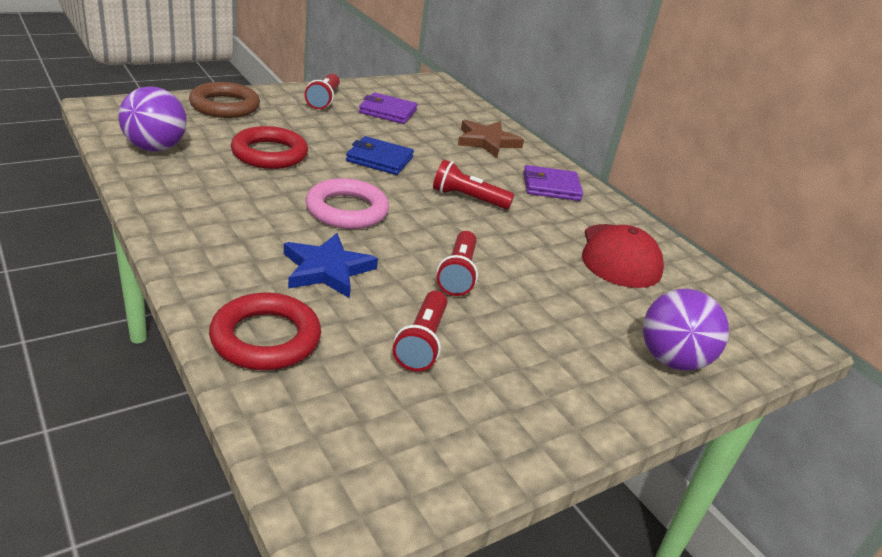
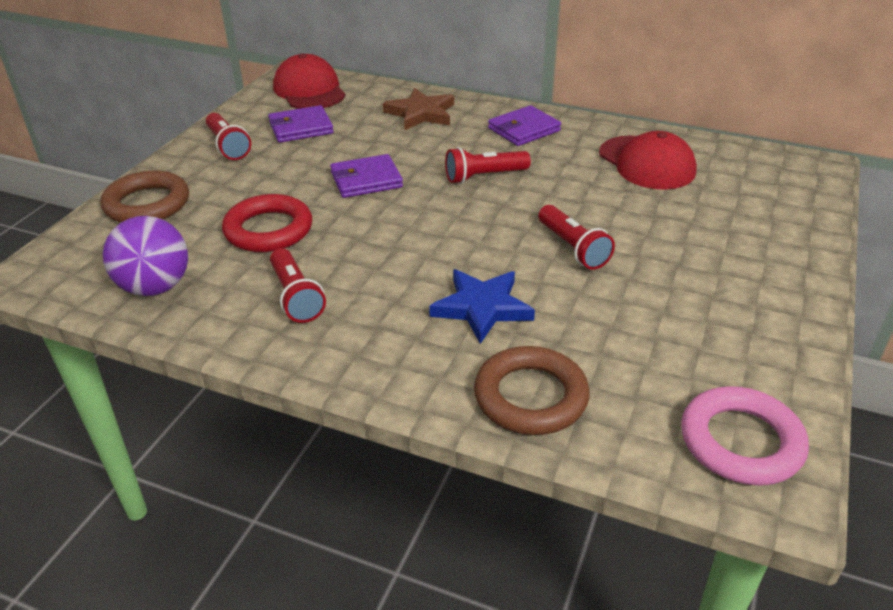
camera: 30 degrees left, 5 degrees up
(265, 338) = (530, 397): red ring -> brown ring
(347, 210) = (415, 244): pink ring -> pink ring (741, 442)
(379, 159) = (366, 180): blue wallet -> purple wallet
(422, 342) = (632, 321): red flashlight -> red flashlight (296, 297)
(430, 94) = (309, 90): none -> red cap
(672, 360) = (780, 226): purple ball -> none

